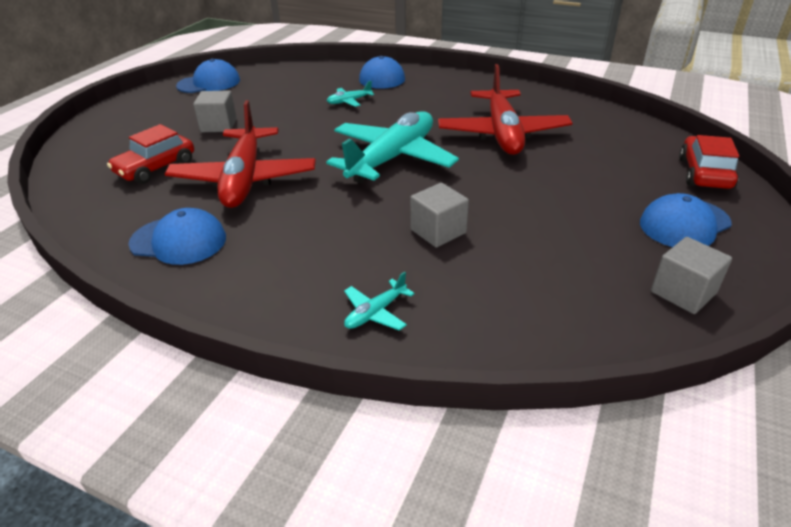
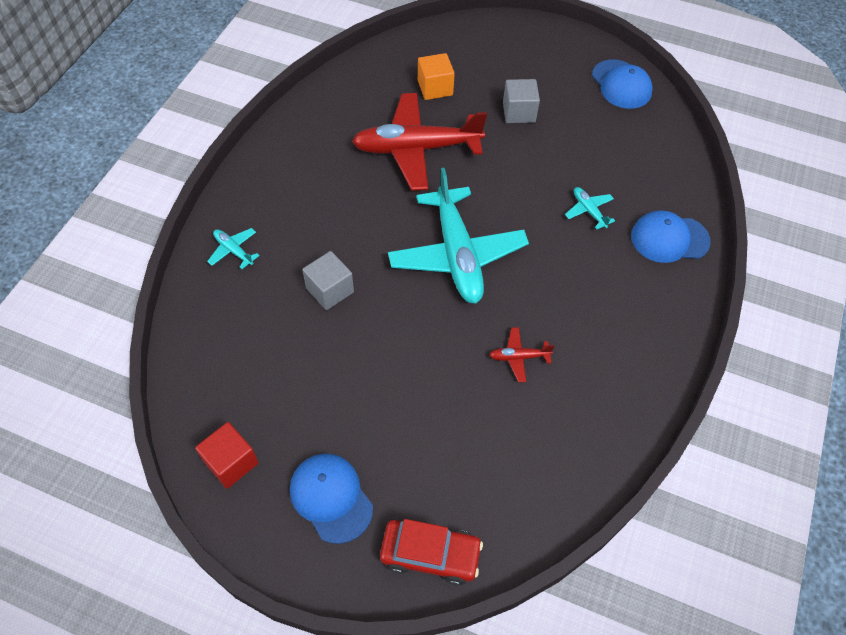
camera: 85 degrees right, 20 degrees up
(156, 168) = (435, 88): red car -> orange cube
(178, 241) = (327, 127): blue cap -> none
(392, 158) = (457, 254): turquoise plane -> turquoise plane turned 45 degrees clockwise
(502, 133) = (519, 357): red plane -> red plane, size x0.41
(683, 292) = (231, 462): grey cube -> red cube

